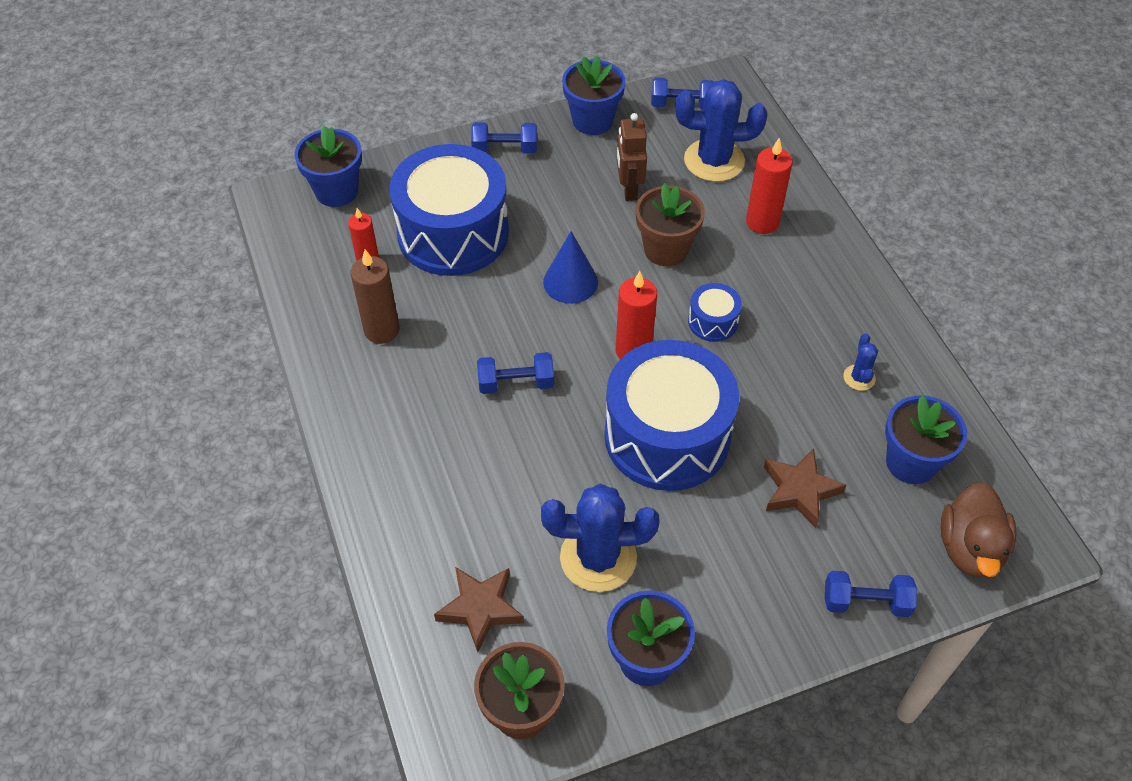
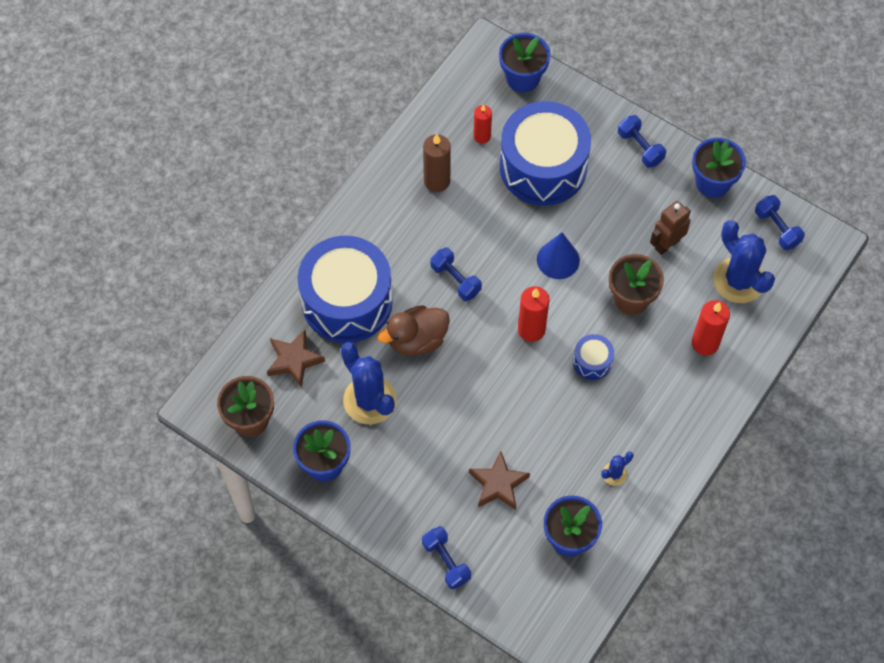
camera: 55 degrees right, 10 degrees up
(667, 436) = (481, 387): blue drum -> blue drum (347, 301)
(970, 548) = (529, 603): brown duck -> brown duck (417, 340)

